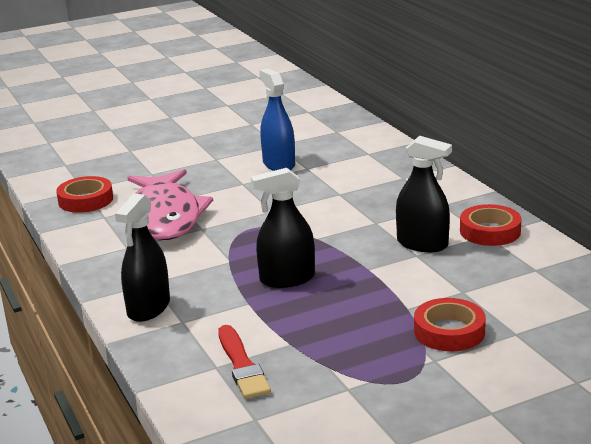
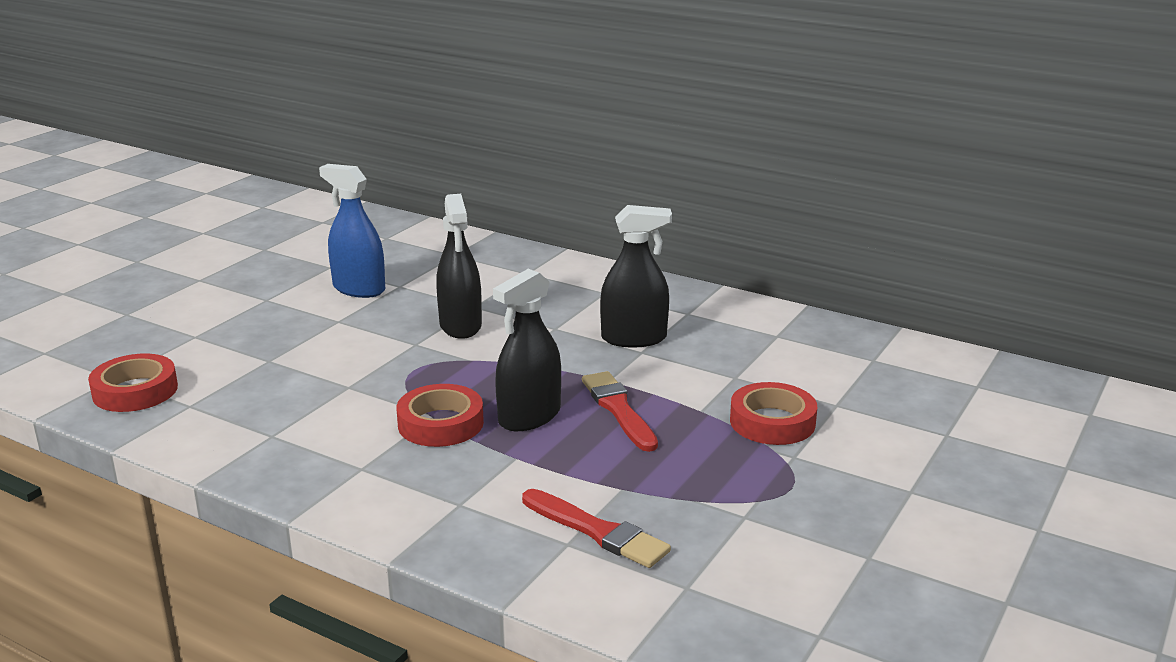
camera: 35 degrees left, 0 degrees up
(148, 308) = (395, 501): black spray bottle -> black spray bottle (460, 325)
(165, 217) = (281, 384): pink fish -> none
(350, 291) = (618, 409): none -> red brush
(490, 231) = (687, 308): red tape -> red tape (440, 423)

